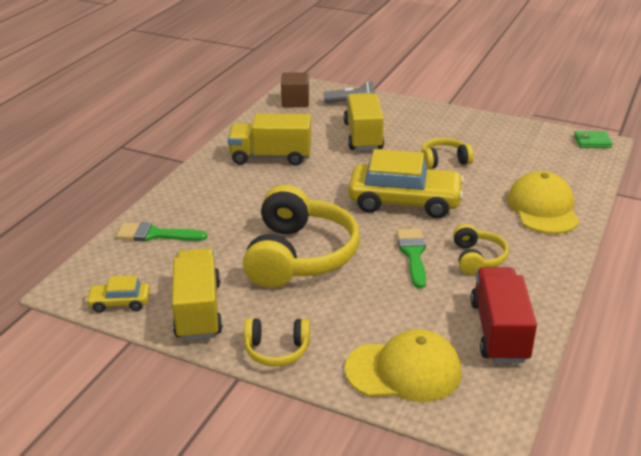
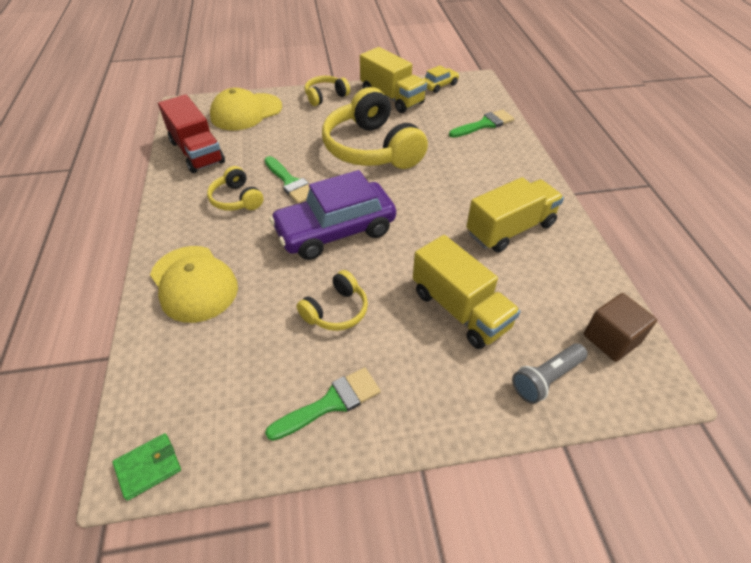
camera: 145 degrees right, 15 degrees up
(404, 202) = (335, 231): yellow car -> purple car
(478, 130) = (331, 403): none -> green brush

